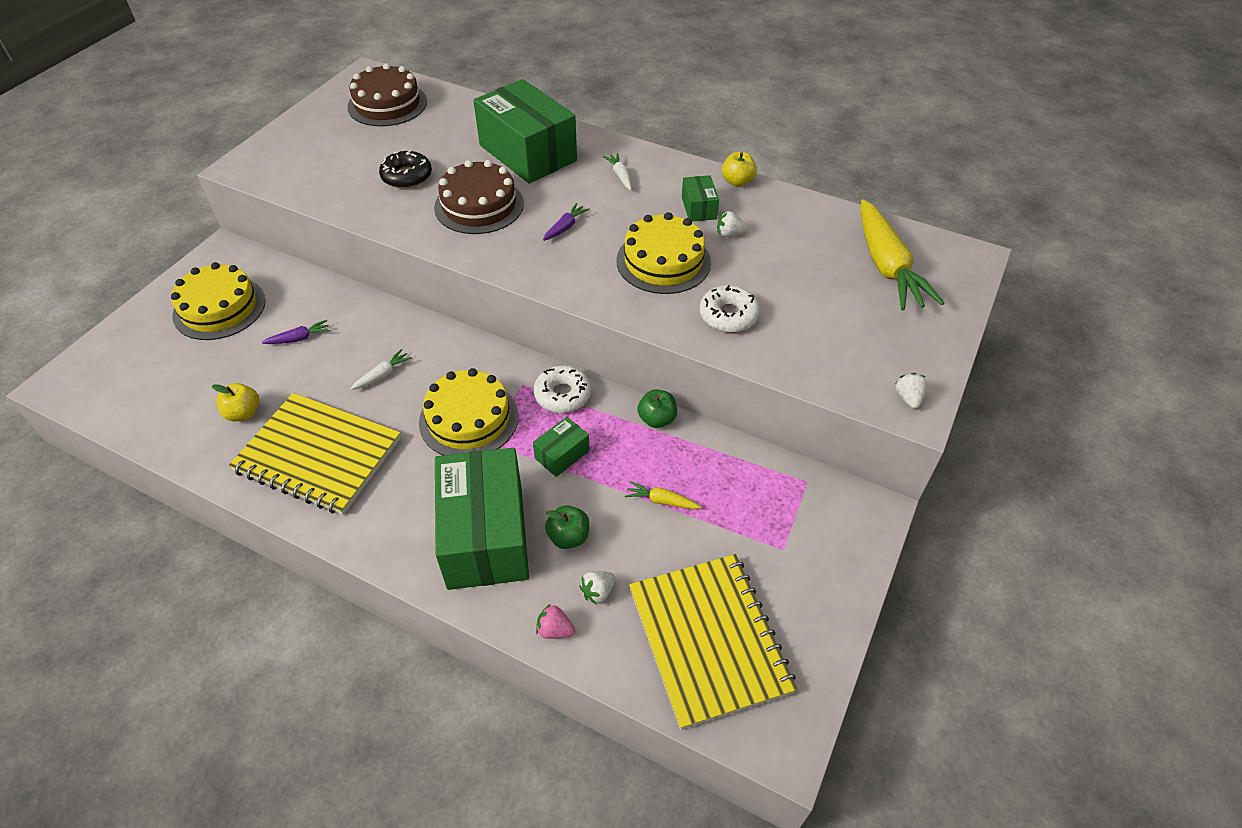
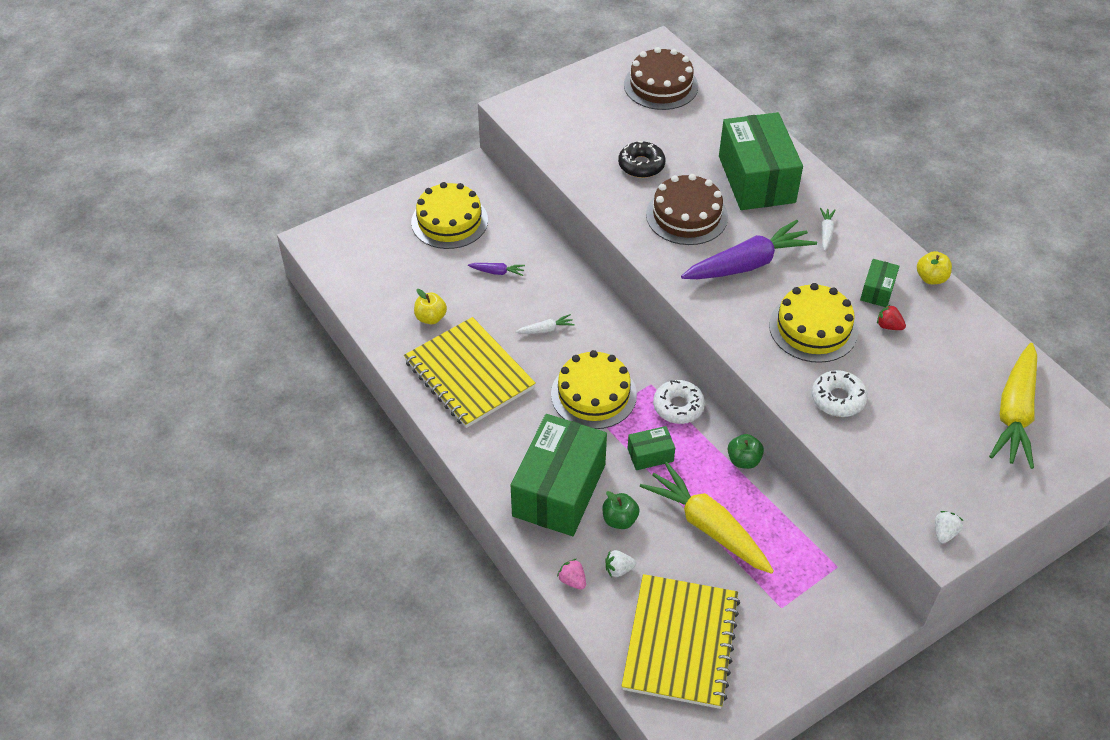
camera: 30 degrees right, 0 degrees up
(565, 227) = (748, 264): purple carrot -> purple carrot, size x2.39
(661, 501) = (707, 526): yellow carrot -> yellow carrot, size x2.39
(729, 234) = (888, 326): white strawberry -> red strawberry

